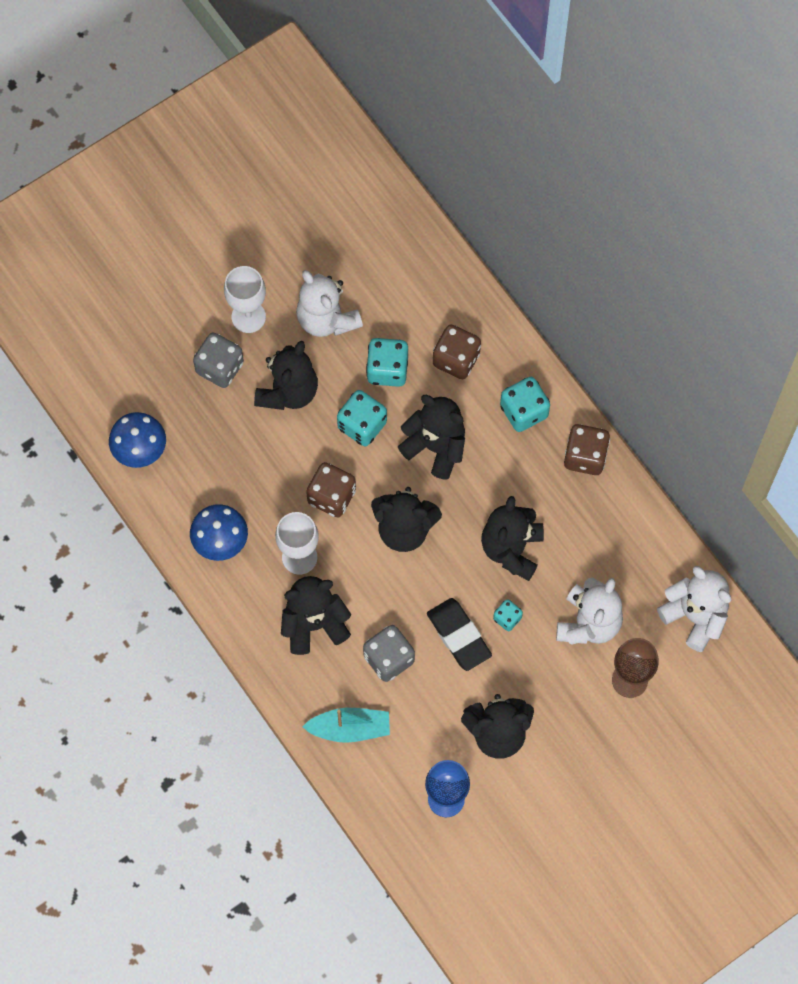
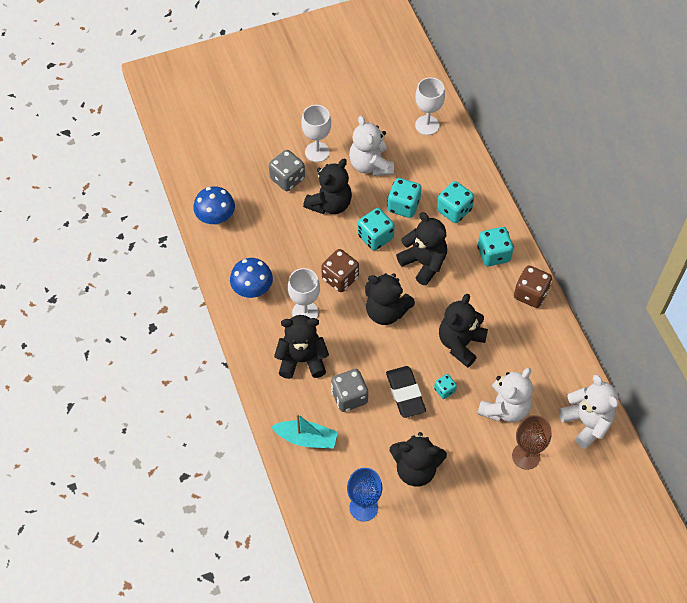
camera: 15 degrees right, 10 degrees down
(387, 238) = (427, 125): none -> white goblet
(456, 359) = (454, 210): brown dice -> turquoise dice

